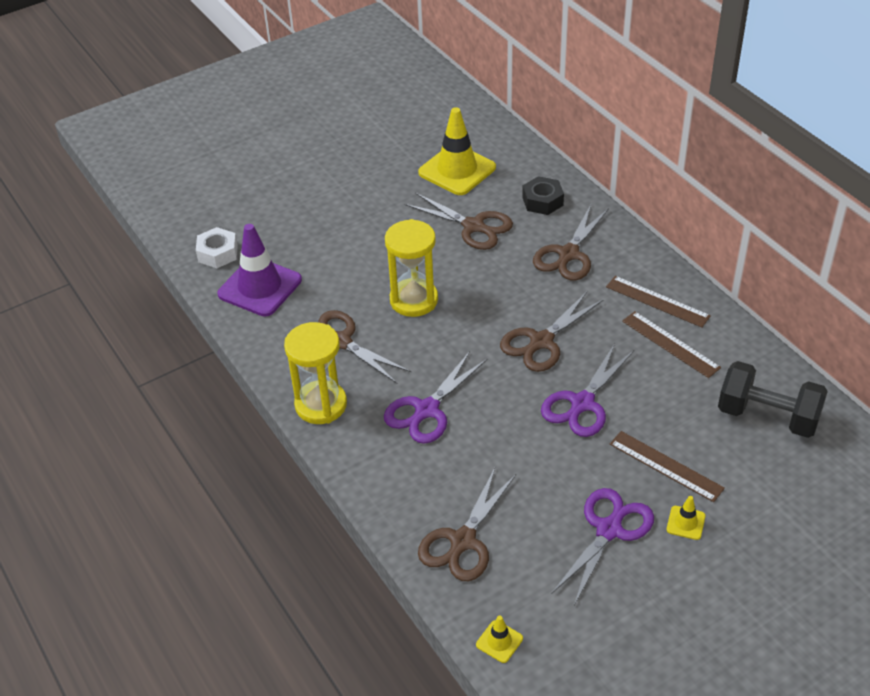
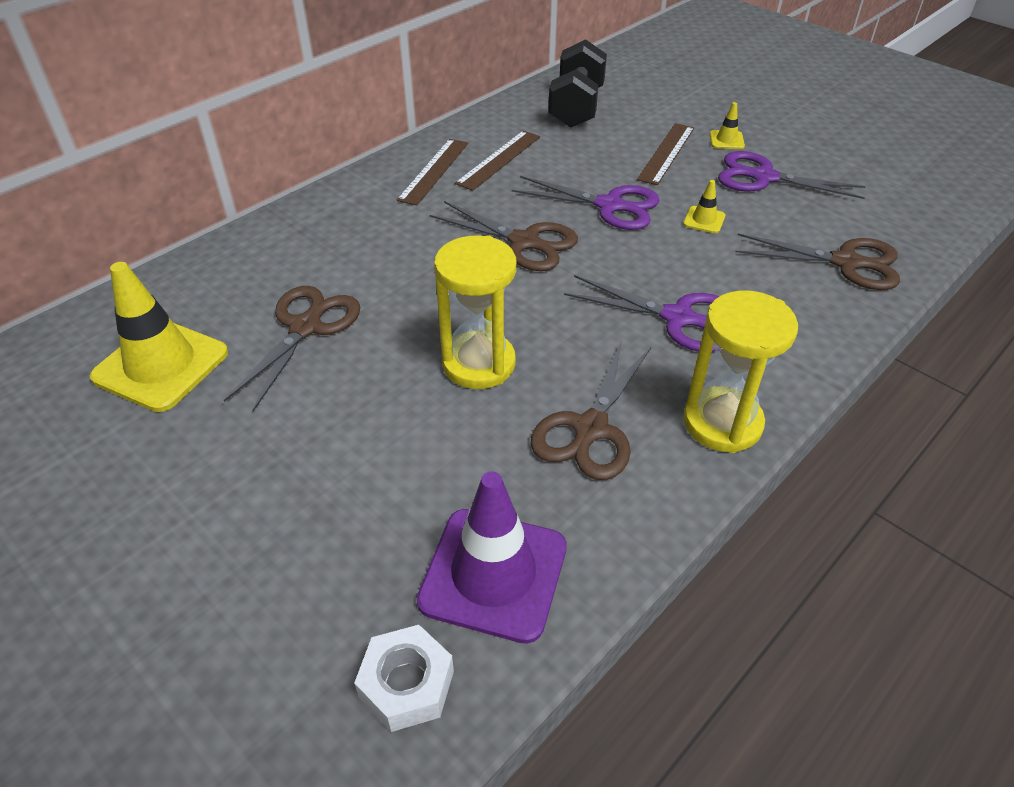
camera: 105 degrees left, 0 degrees up
(499, 641) = (938, 225): yellow traffic cone -> yellow traffic cone (704, 220)
(542, 201) = (248, 269): black nut -> none
(568, 254) = (360, 237): brown scissors -> none

